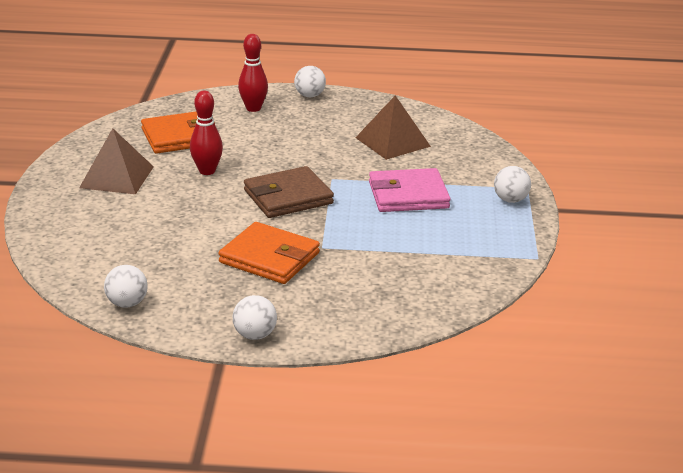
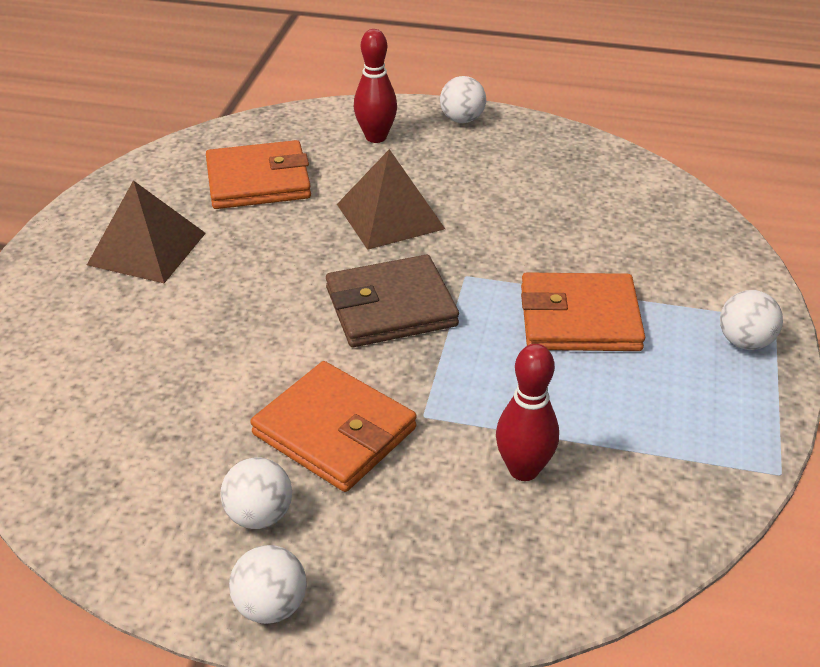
camera: 10 degrees right, 10 degrees up
(127, 303) = (85, 509): white ball -> white ball (259, 515)
(207, 171) = (281, 247): red bowling pin -> red bowling pin (523, 469)
(392, 142) = (570, 211): brown pyramid -> brown pyramid (390, 216)
(408, 195) = (579, 318): pink wallet -> orange wallet

